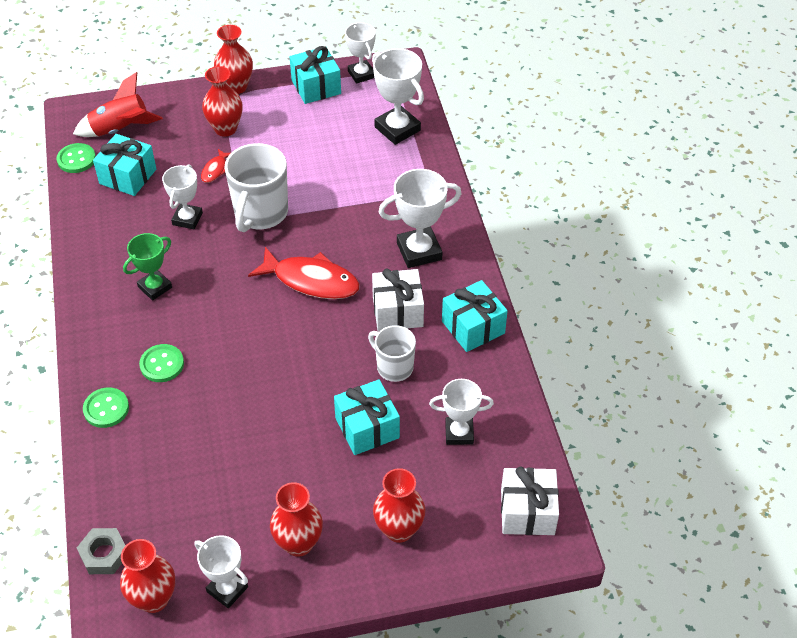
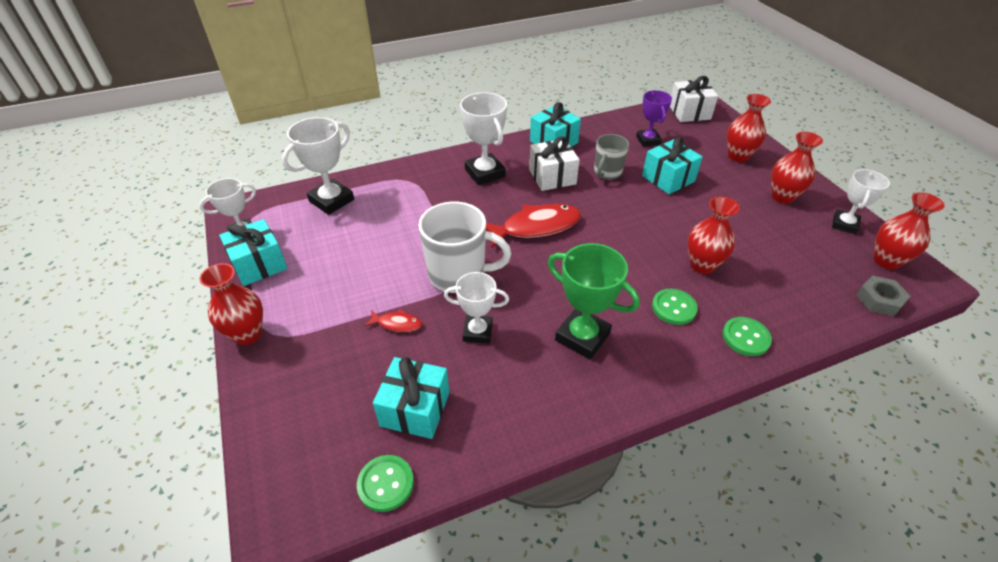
camera: 100 degrees left, 5 degrees down
(120, 130) = (323, 443): red rocket -> none
(155, 287) = (582, 337): green trophy -> green trophy, size x1.50
(225, 129) = (326, 329): red vase -> red vase (702, 265)
(311, 281) = (536, 227): red fish -> red fish turned 60 degrees clockwise
(394, 367) = (607, 173): white mug -> grey mug
(459, 433) = (648, 140): white trophy -> purple trophy

